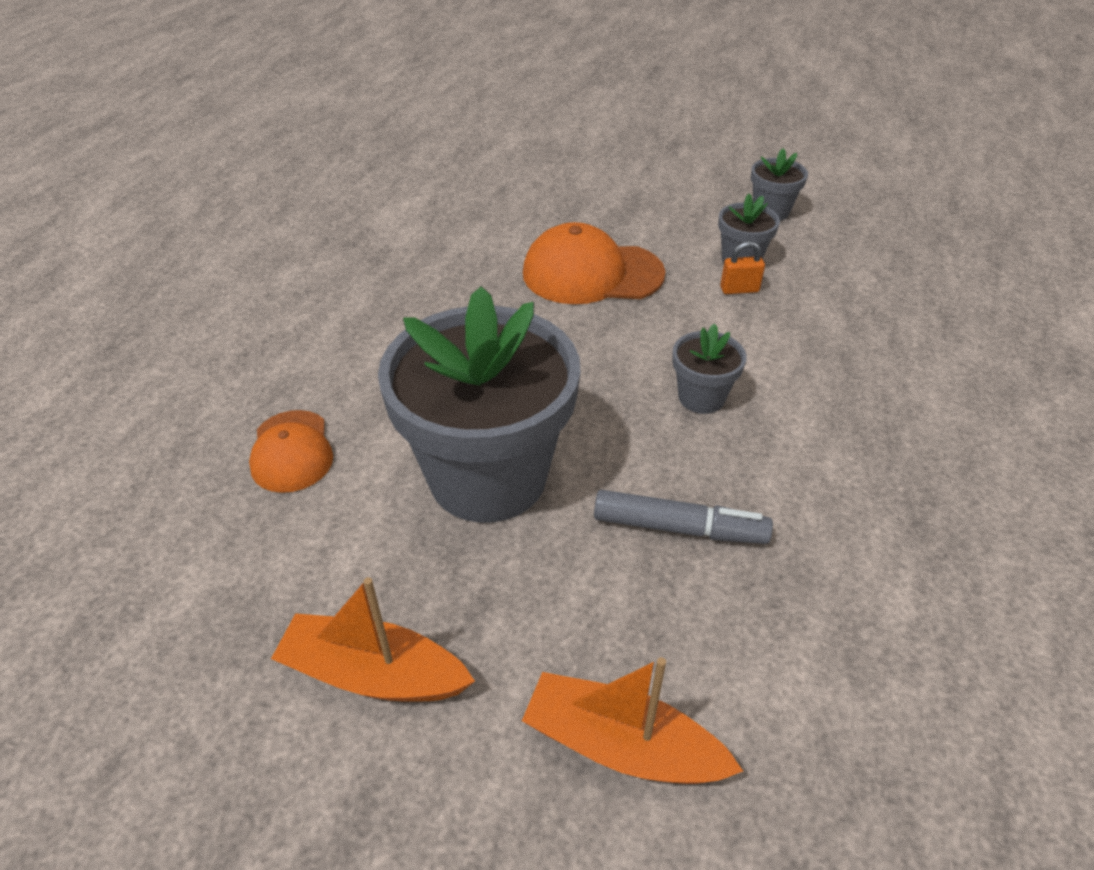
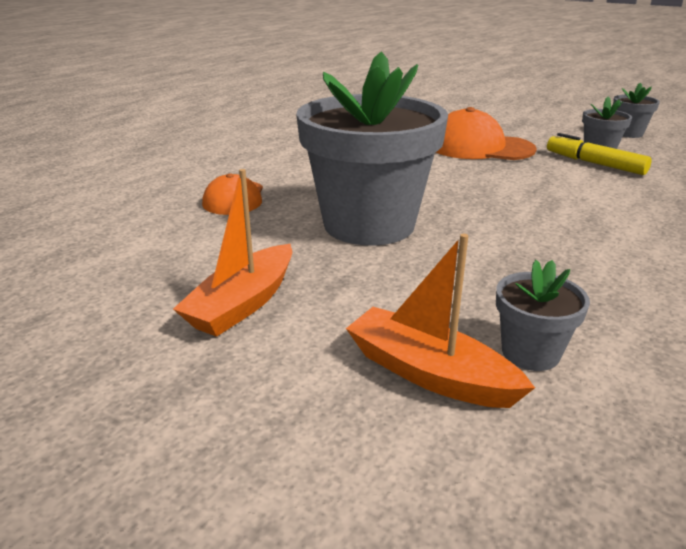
camera: 15 degrees right, 15 degrees down
(373, 674) = (243, 303): orange boat -> orange boat turned 90 degrees counterclockwise
(679, 528) = (514, 266): grey marker -> none
(701, 397) = (550, 207): grey flower pot -> grey flower pot (530, 353)
(739, 289) = (594, 163): orange padlock -> yellow marker

